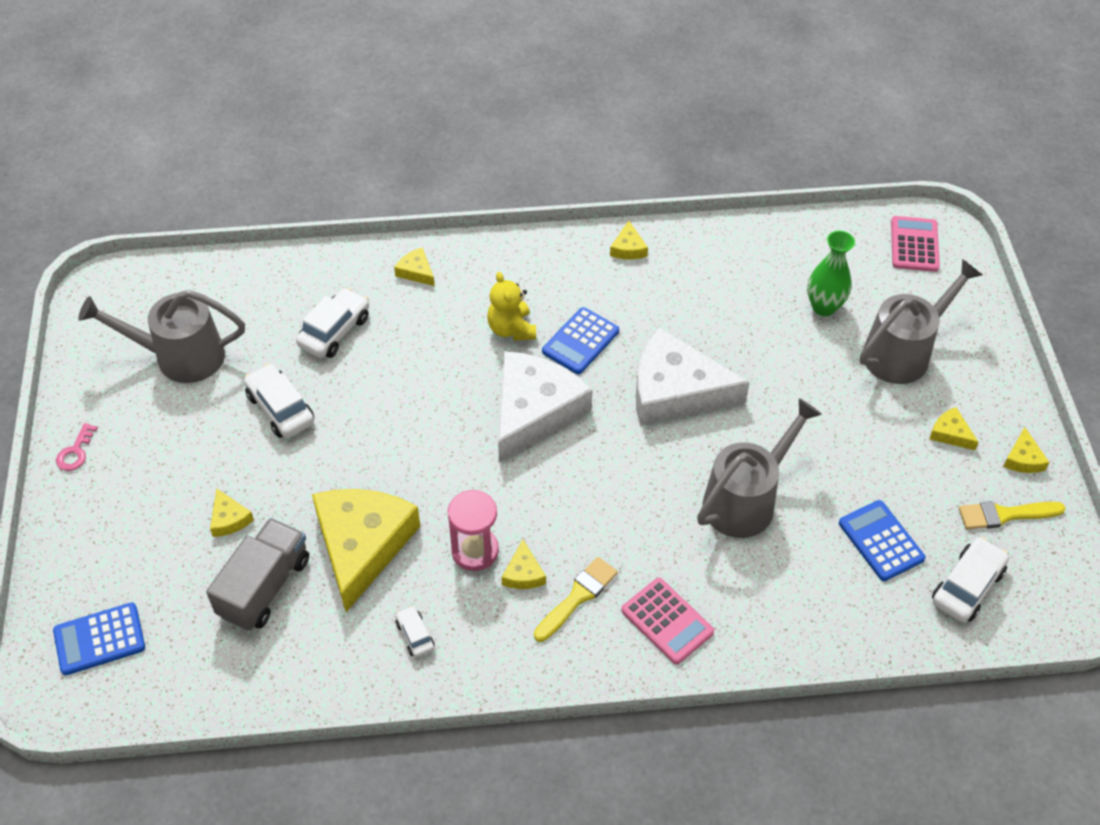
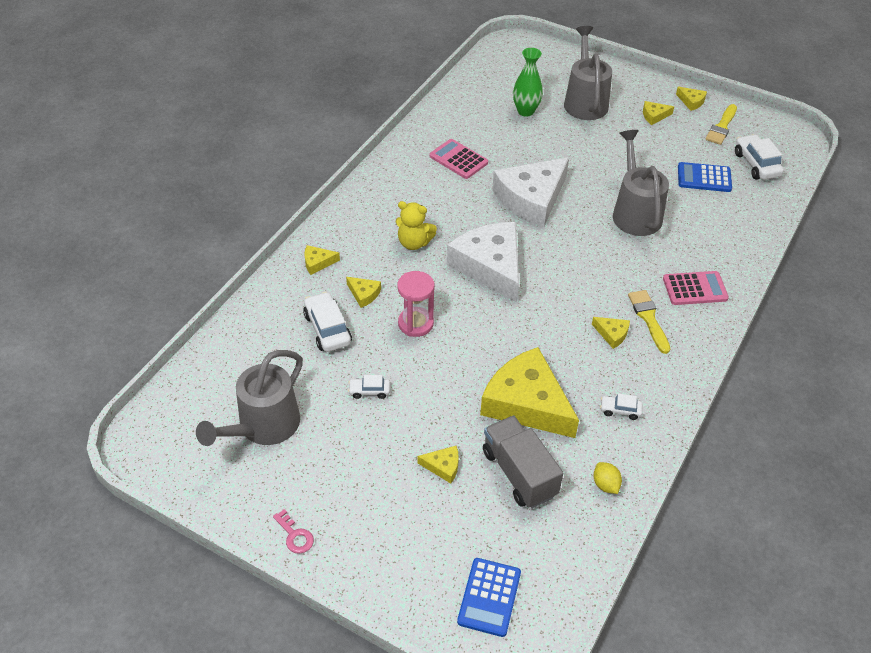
camera: 55 degrees left, 5 degrees down
(280, 409) = (369, 391): white car -> white car, size x0.56
(302, 671) = (605, 485): none -> yellow lemon
(475, 551) = (576, 348): pink hourglass -> pink hourglass (415, 323)
(580, 341) = (455, 218): blue calculator -> none
(628, 248) = (401, 160): yellow cheese -> yellow cheese (364, 294)
(914, 244) = (514, 57): pink calculator -> pink calculator (458, 159)

